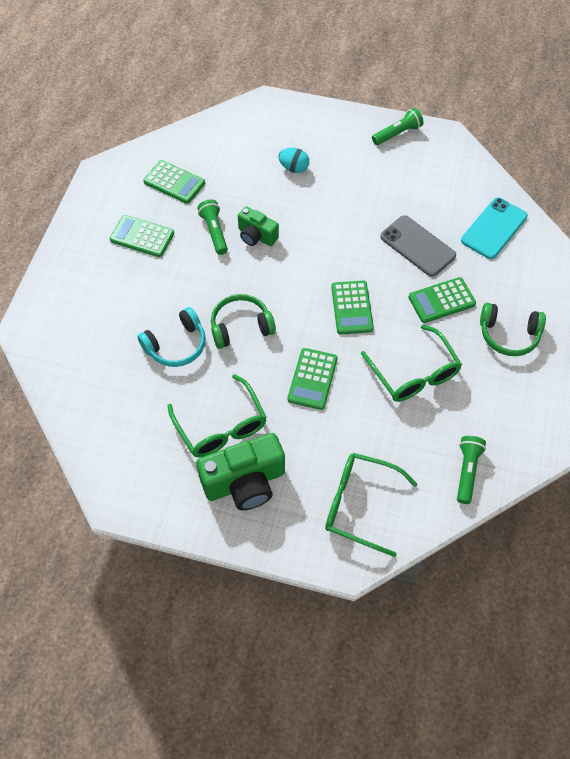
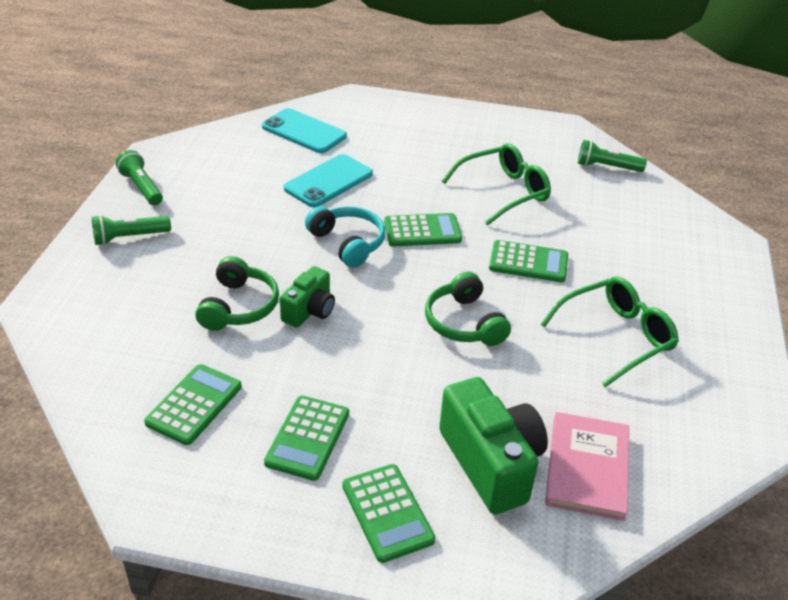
camera: 95 degrees left, 20 degrees down
(99, 383) = (587, 467): none -> pink book
(176, 345) = (505, 385): turquoise headphones -> turquoise headphones (348, 243)
(214, 232) = (300, 354): green flashlight -> green flashlight (129, 237)
(245, 482) = (681, 315): green camera -> green camera (491, 463)
(294, 168) = (186, 276): turquoise egg -> none
(360, 504) = (670, 232): green glasses -> none
(417, 246) = (328, 181): grey phone -> turquoise phone
(441, 301) = (405, 169): green calculator -> green calculator (387, 513)
(508, 335) = (444, 133): green headphones -> green headphones (239, 306)

